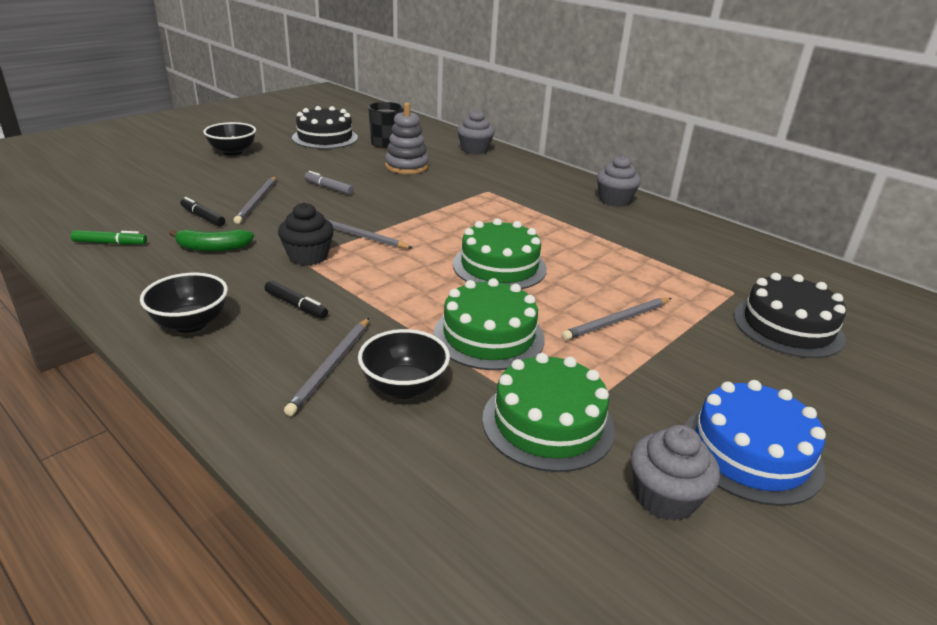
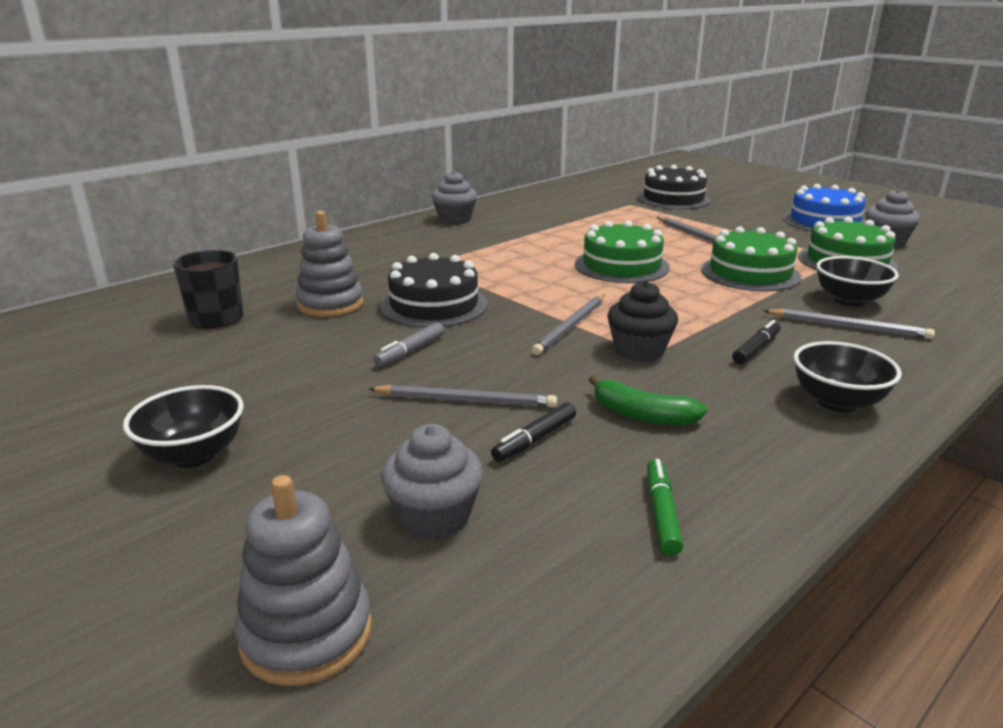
camera: 85 degrees left, 5 degrees down
(95, 176) = (306, 633): none -> grey stacking toy
(213, 248) = (642, 415): green banana -> green banana turned 120 degrees clockwise
(325, 138) = (154, 367): black cake -> black cake (434, 305)
(474, 150) = (275, 267): grey cupcake -> grey cupcake (434, 516)

